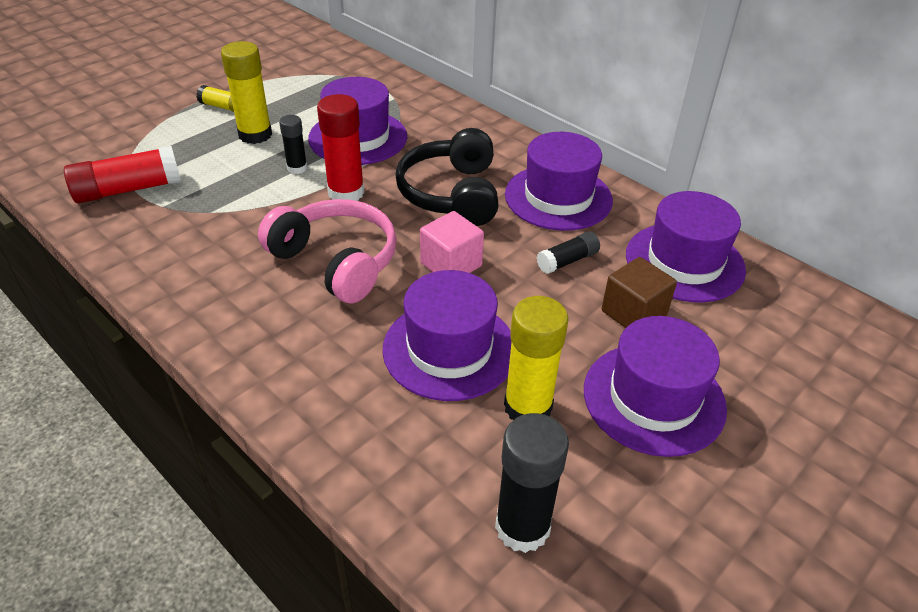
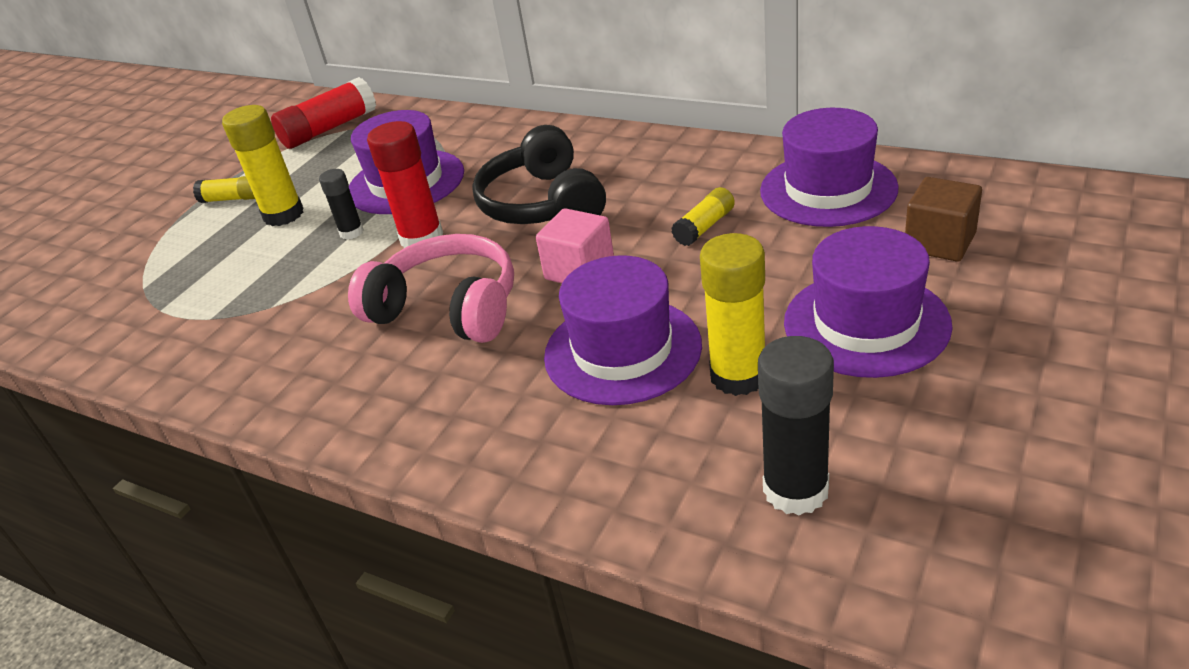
camera: 10 degrees left, 5 degrees down
(128, 189) = (159, 314): red glue stick -> red glue stick (329, 129)
(558, 197) = (661, 171): purple hat -> none
(567, 261) = (704, 227): black glue stick -> yellow glue stick
(633, 313) = (801, 253): brown cube -> brown cube (939, 242)

